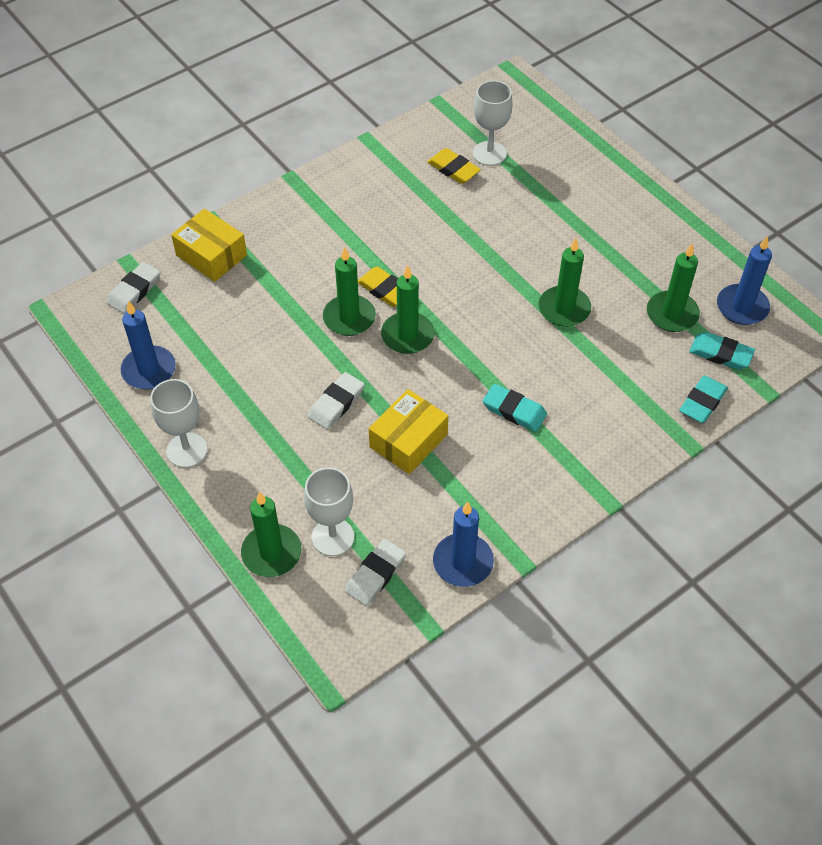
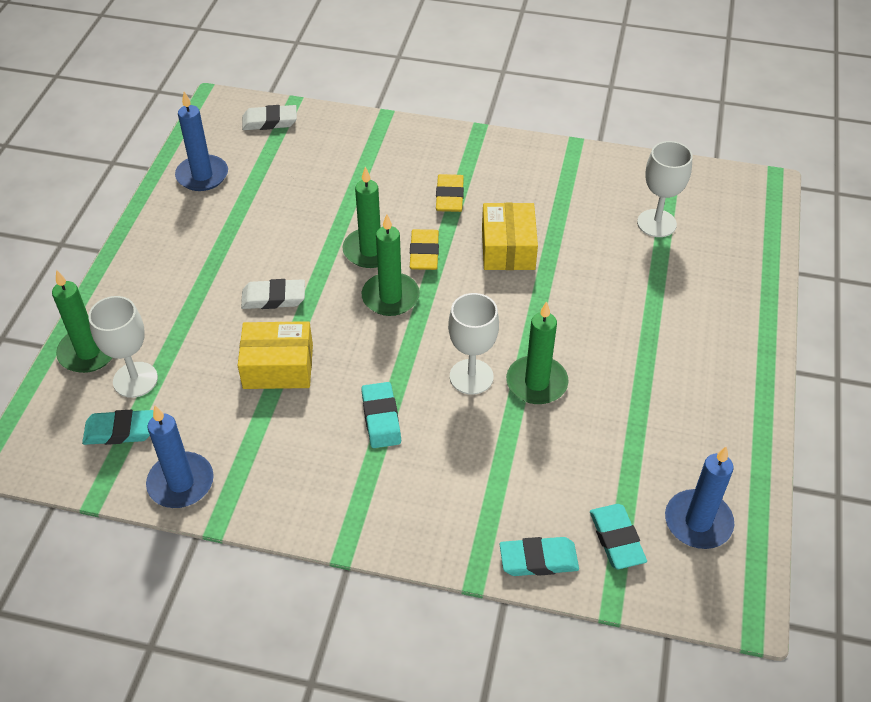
camera: 50 degrees right, 5 degrees down
(187, 450) = (145, 243): white goblet -> white goblet (471, 377)
(211, 255) = (348, 137): yellow box -> yellow box (508, 248)
(375, 574) = (119, 431): white eraser -> turquoise eraser
(453, 169) = (608, 212): yellow eraser -> yellow eraser (449, 196)
(672, 314) = (622, 468): green candle -> none

